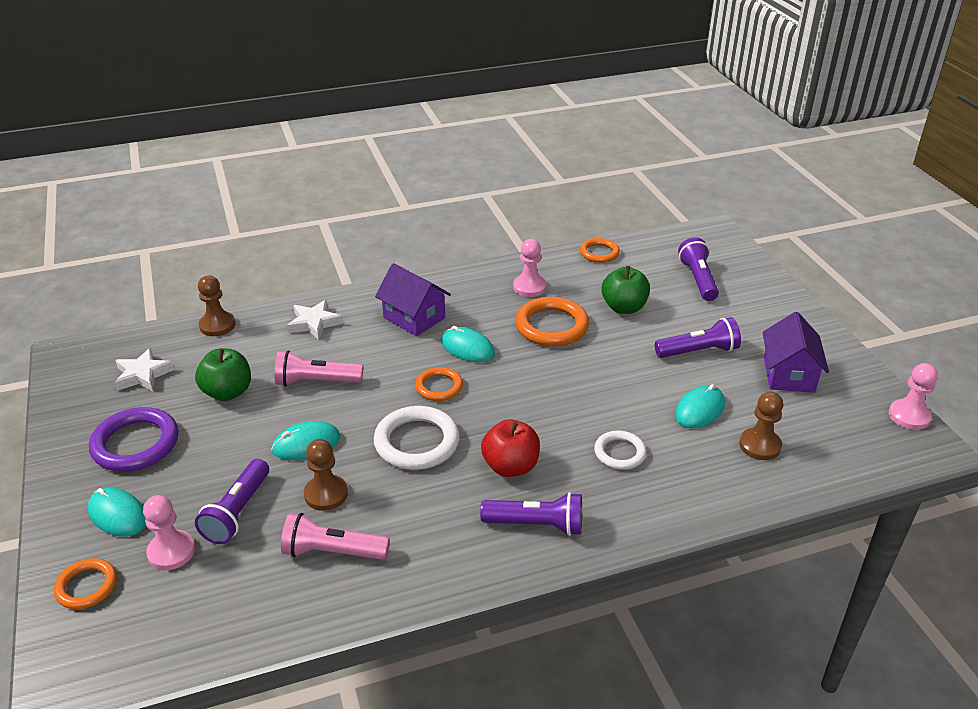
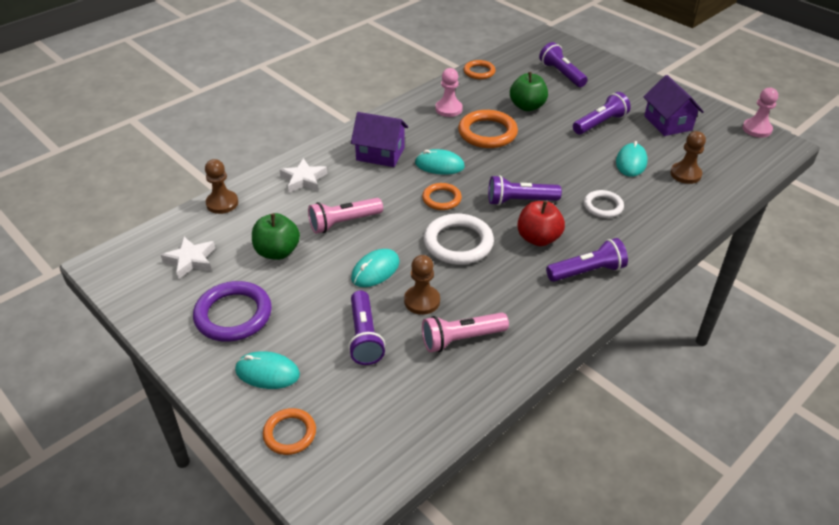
camera: 25 degrees left, 5 degrees up
(171, 552) = (337, 383): pink pawn -> none
(525, 416) = (520, 201): none -> purple flashlight

